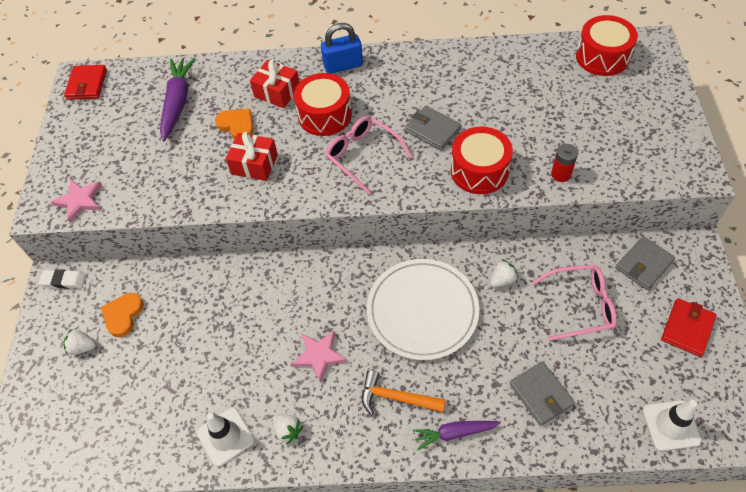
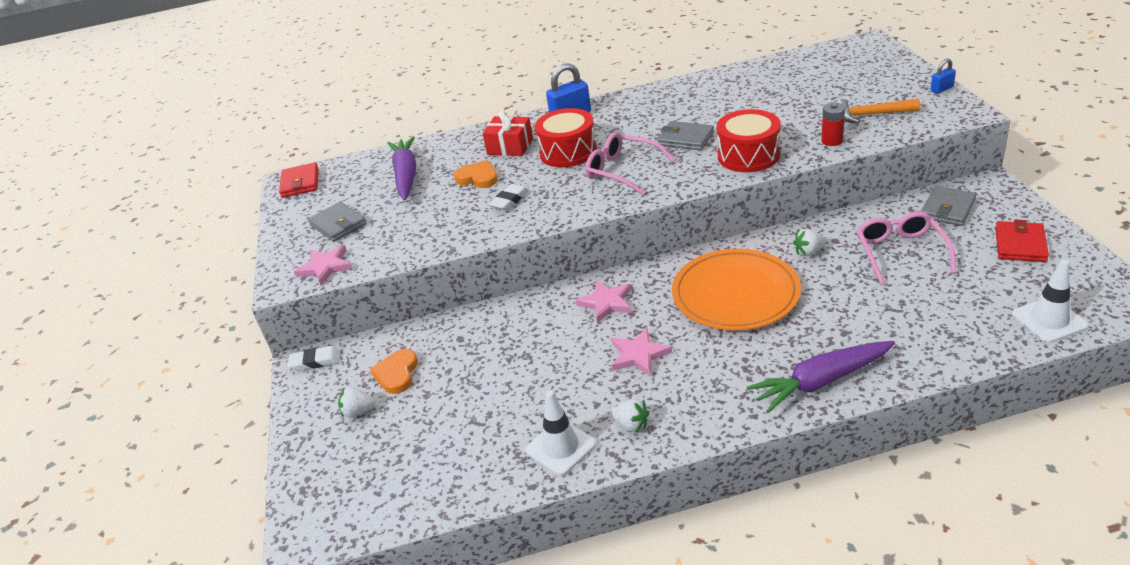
camera: 10 degrees left, 20 degrees down
(254, 164) = (509, 200): red gift -> white eraser
(313, 287) = (606, 303): none -> pink star
(396, 398) = (742, 368): orange hammer -> orange hammer (871, 115)
(422, 311) = (735, 294): white plate -> orange plate
(454, 433) = (821, 381): purple carrot -> purple carrot, size x1.58
(502, 280) = (808, 252): white strawberry -> white strawberry turned 150 degrees counterclockwise
(540, 394) = (898, 329): grey wallet -> grey wallet (338, 225)
(580, 306) = (901, 252): pink glasses -> pink glasses turned 75 degrees counterclockwise
(602, 57) = (826, 59): red drum -> none
(690, 133) = (941, 89): none -> blue padlock

